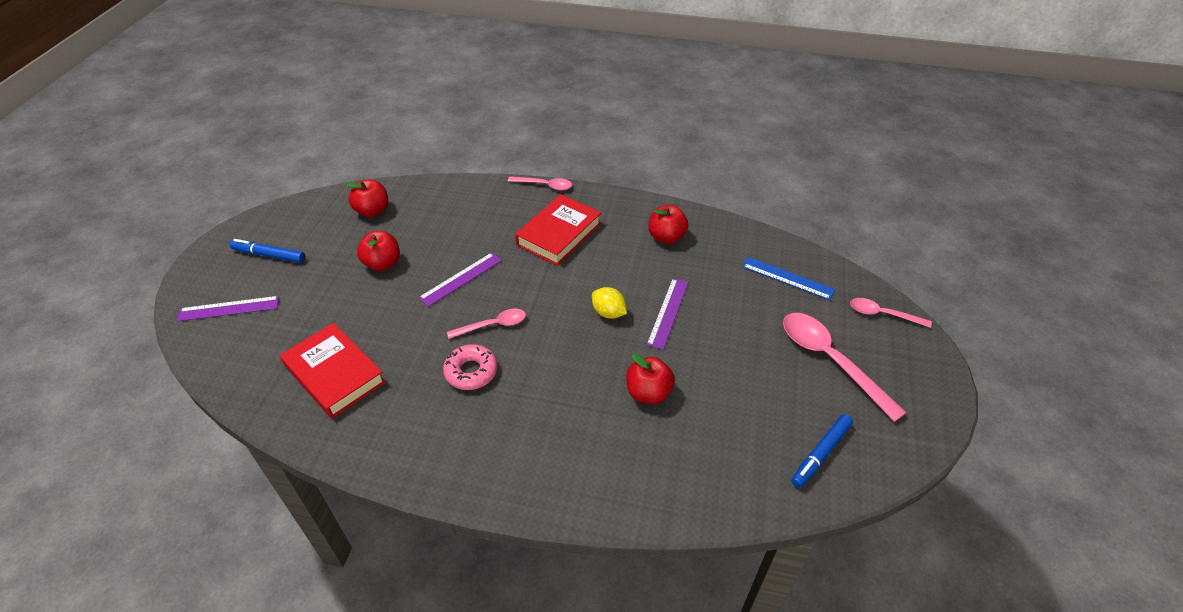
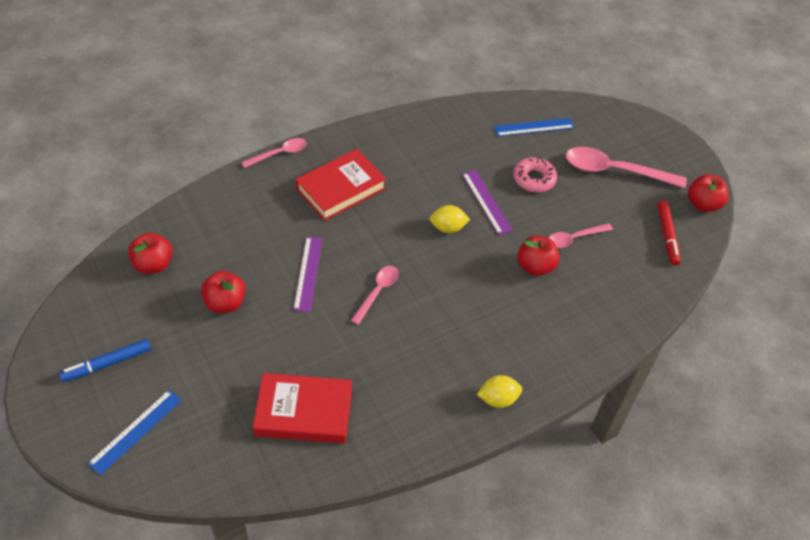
camera: 45 degrees left, 5 degrees up
(229, 308) = (136, 431): purple ruler -> blue ruler
(471, 372) = (404, 336): pink donut -> pink donut (534, 179)
(481, 477) = (498, 399): none -> yellow lemon
(559, 234) = (341, 189): red book -> red book turned 60 degrees clockwise
(666, 237) = (422, 143): red apple -> red apple (703, 204)
(820, 454) = (667, 236): blue marker -> red marker
(882, 314) = (612, 119): pink spoon -> pink spoon (574, 238)

